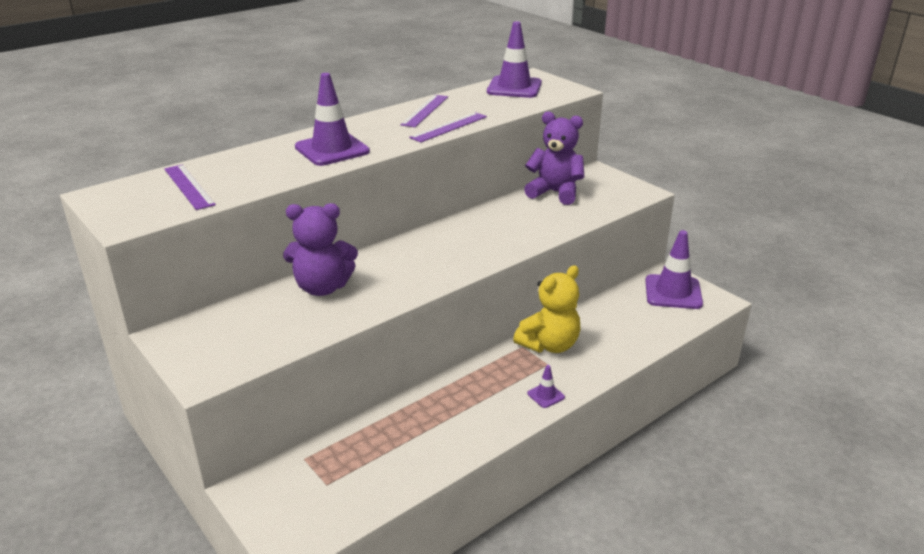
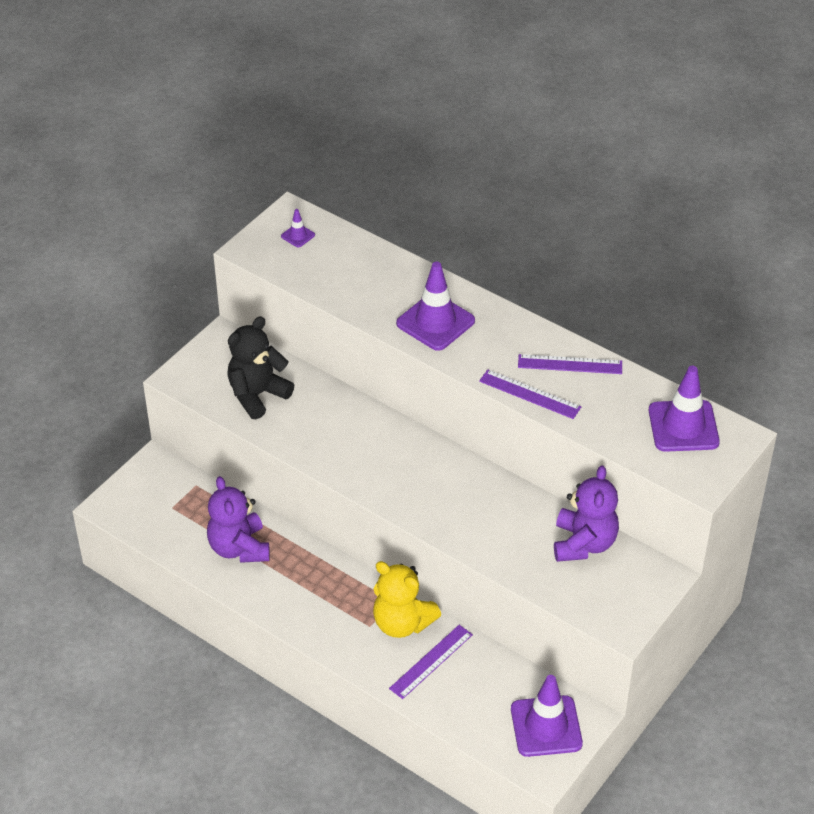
camera: 75 degrees right, 15 degrees up
(189, 186) = (324, 258): purple ruler -> purple ruler (431, 661)
(277, 323) = (257, 395): none -> black teddy bear
(322, 287) = (320, 406): purple teddy bear -> purple teddy bear (239, 548)
(546, 395) = (320, 631): purple traffic cone -> purple traffic cone (298, 235)

